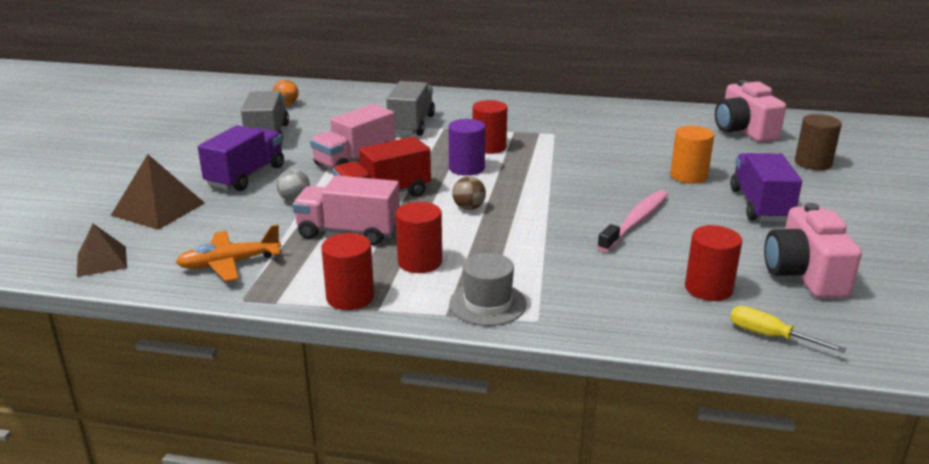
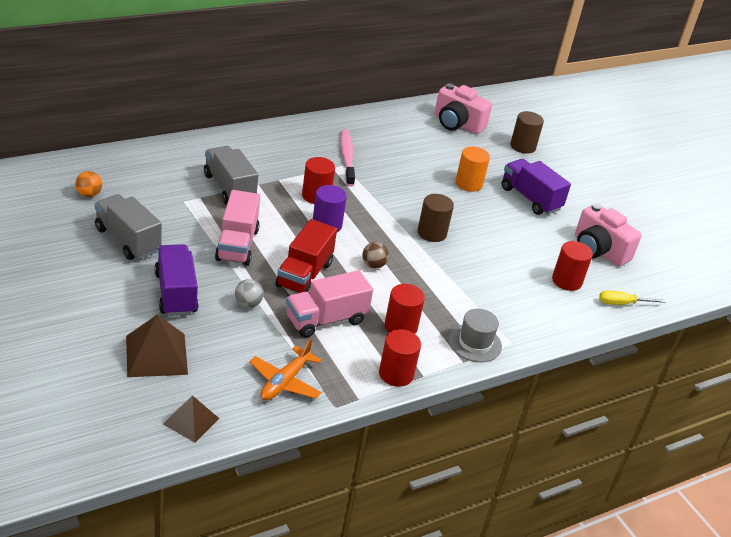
camera: 45 degrees left, 10 degrees up
(578, 201) = (432, 233): none -> brown cylinder
(635, 221) = (480, 239): pink toothbrush -> pink toothbrush (347, 157)

